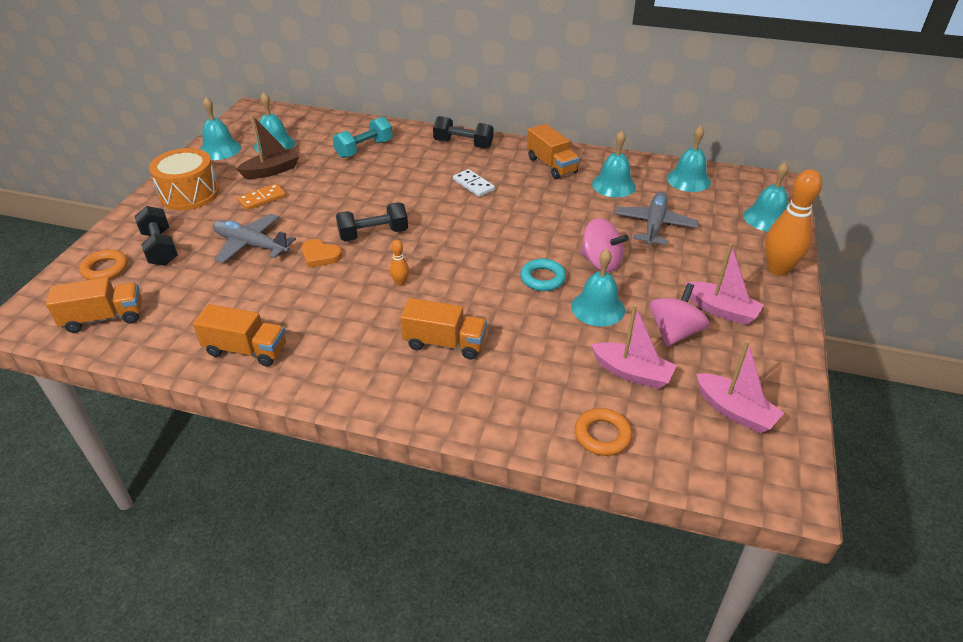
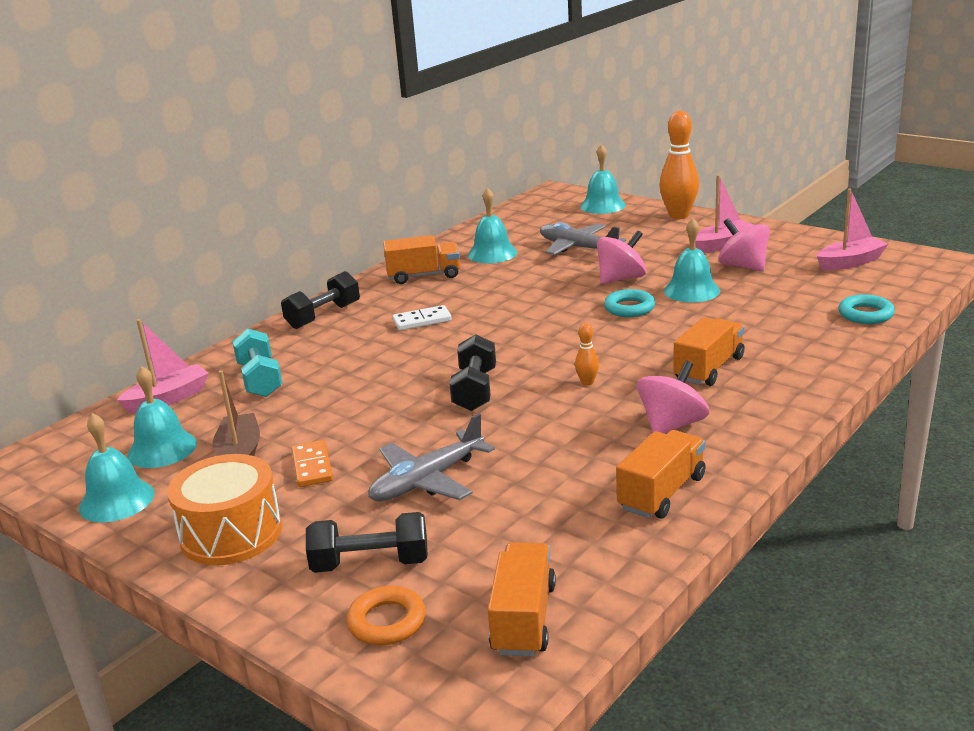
camera: 65 degrees left, 15 degrees down
(320, 255) = (494, 429): orange heart -> none
(344, 338) = (672, 425): none -> pink spinning top
(602, 435) = (865, 314): orange ring -> turquoise ring
(632, 373) = (790, 291): pink boat -> pink boat (168, 399)
(688, 180) = (514, 222): turquoise bell -> none

